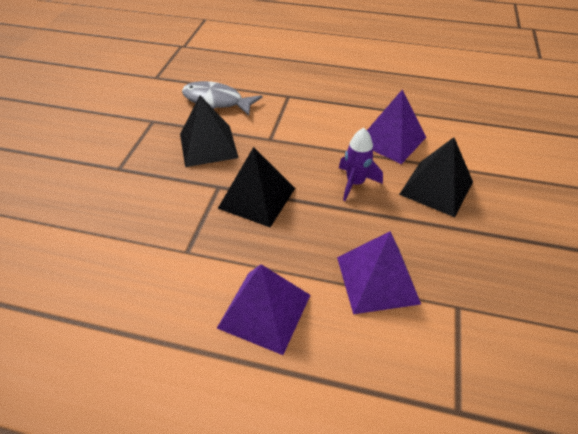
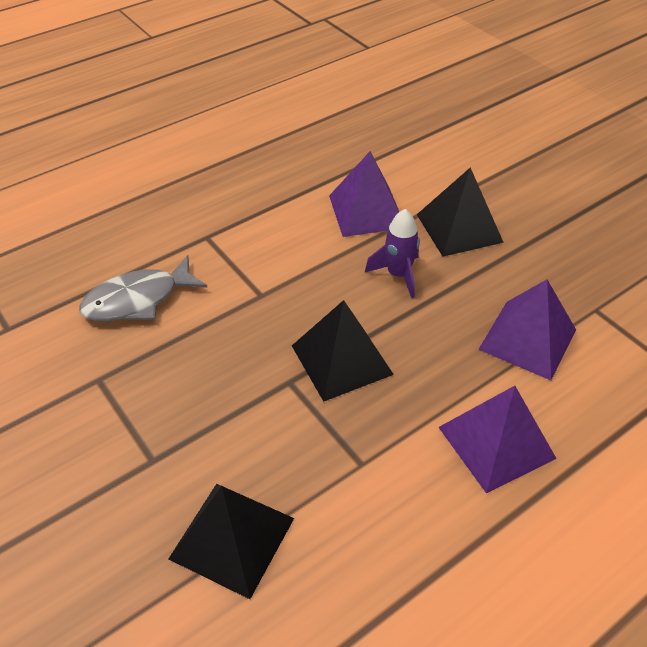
camera: 50 degrees left, 0 degrees up
(208, 145) = (211, 352): black pyramid -> black pyramid (232, 538)

